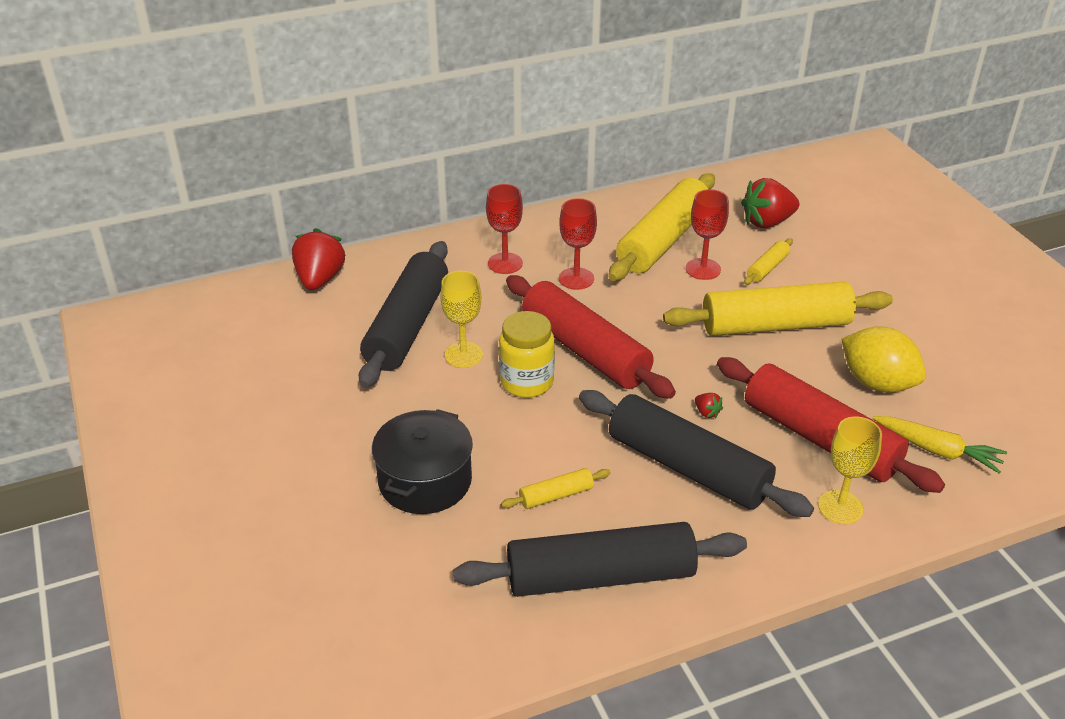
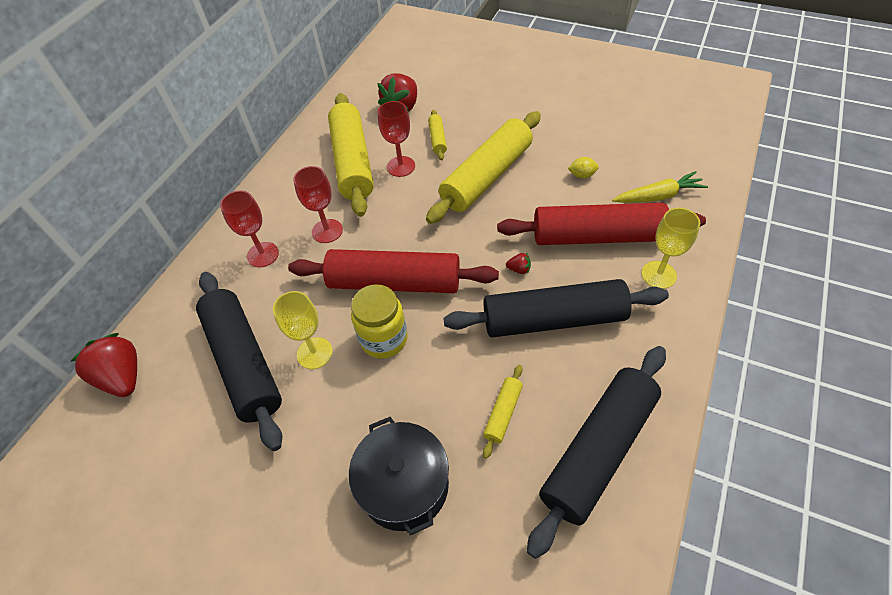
camera: 40 degrees left, 15 degrees up
(877, 383) = (582, 175): yellow lemon -> yellow lemon, size x0.44

